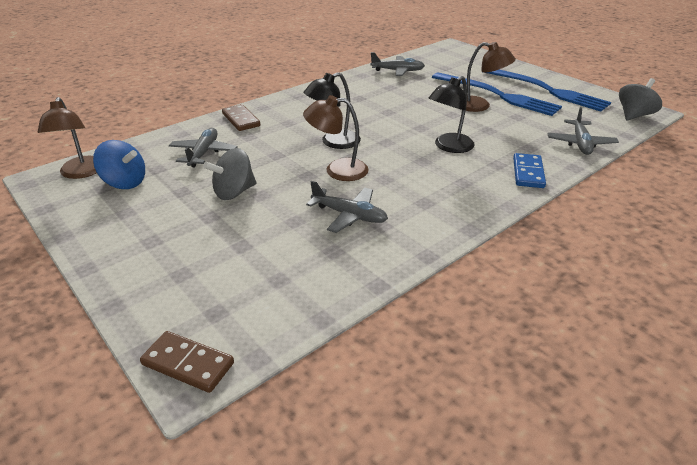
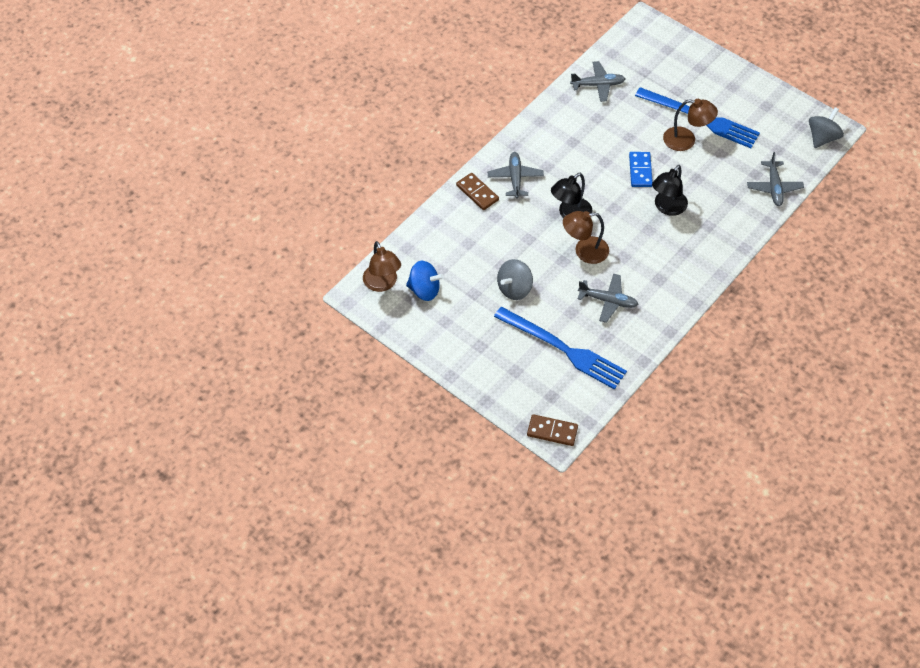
camera: 10 degrees left, 20 degrees up
(203, 153) = (467, 245): grey plane -> grey plane (515, 178)
(528, 173) = (732, 233): blue domino -> blue domino (640, 171)
(546, 90) = (746, 103): blue fork -> blue fork (563, 349)

